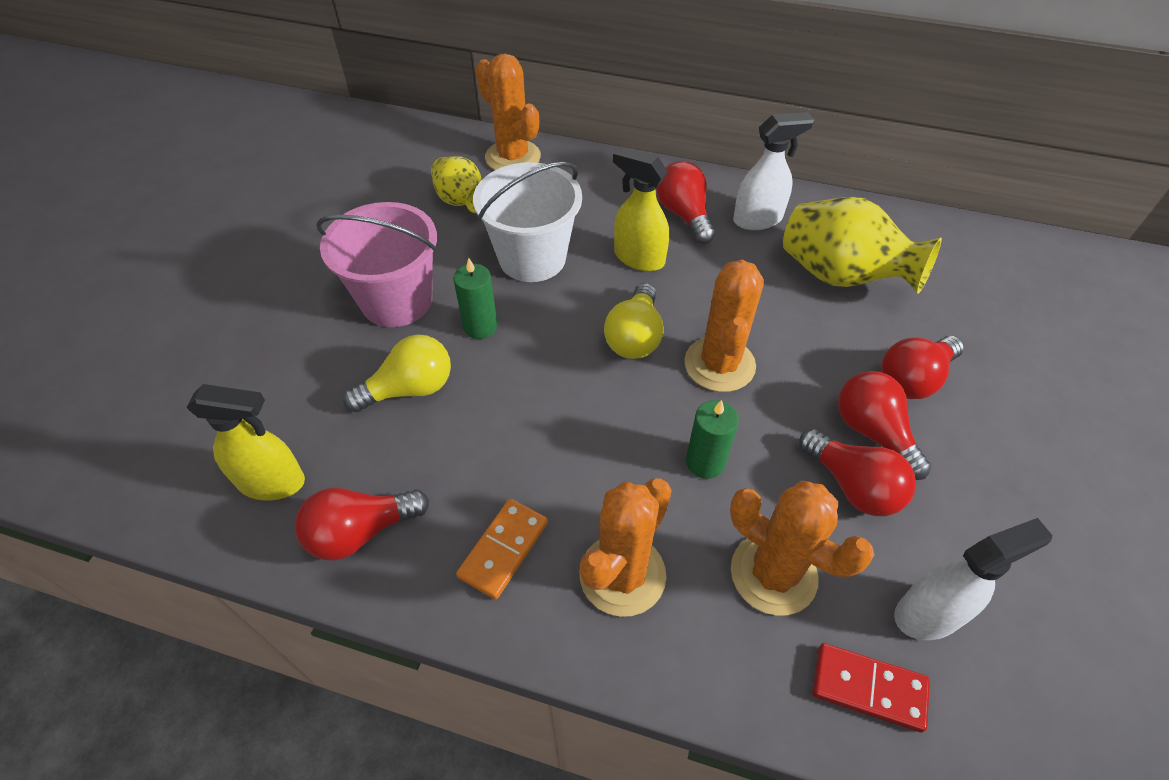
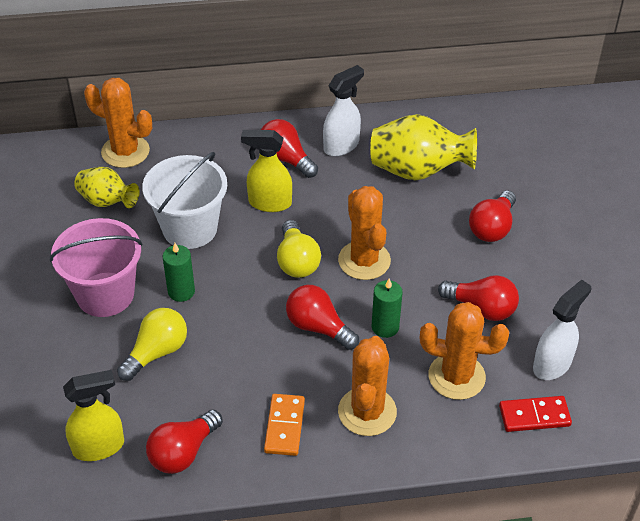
camera: 25 degrees left, 5 degrees down
(873, 432) = (481, 271): red light bulb -> red light bulb (318, 327)

